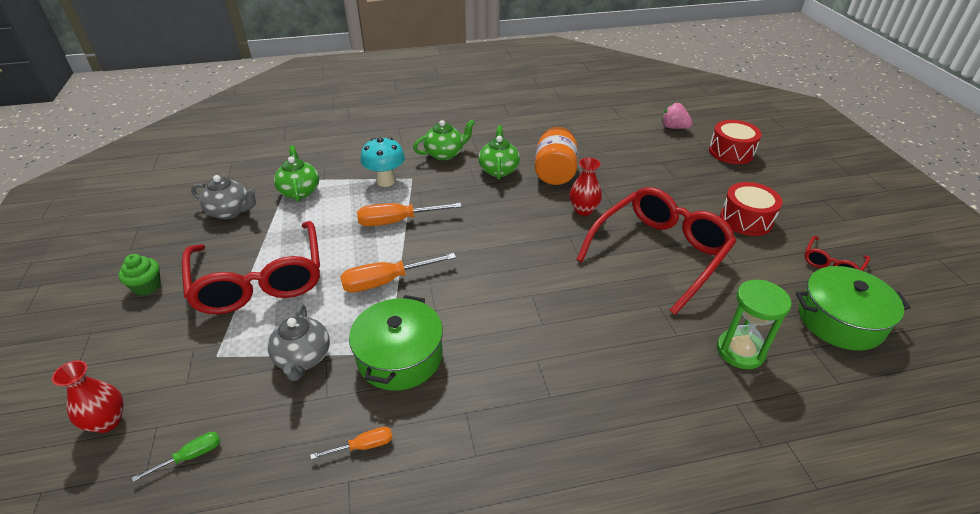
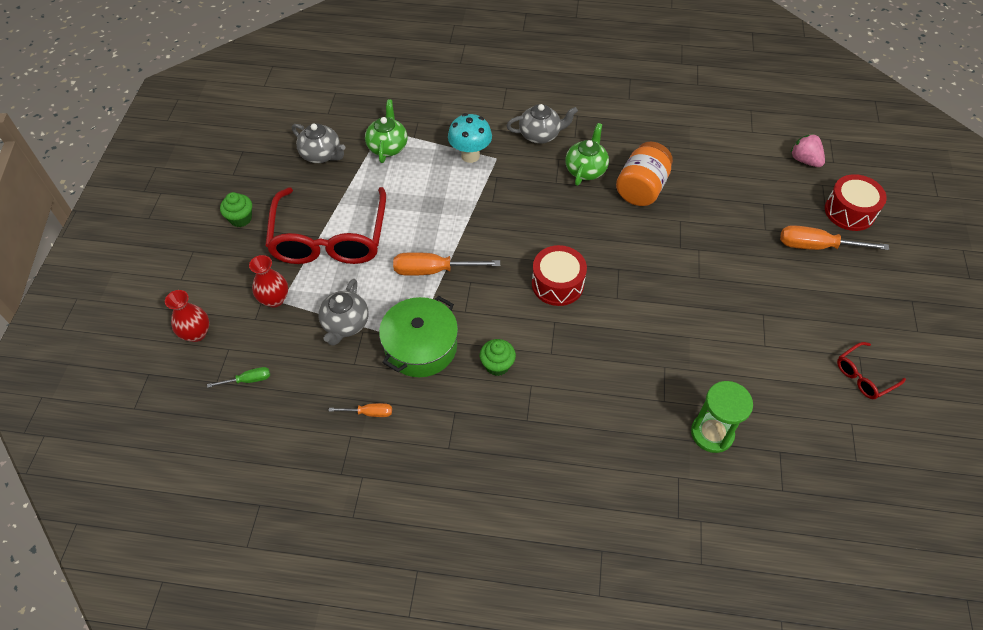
camera: 20 degrees right, 15 degrees up
(397, 221) = (465, 207): orange screwdriver -> orange screwdriver (816, 246)
(445, 154) = (540, 135): green teapot -> grey teapot
(492, 351) = (497, 365): none -> green cupcake
(583, 210) = (647, 243): red vase -> red vase (274, 299)
(659, 253) = (696, 313): red glasses -> none
(746, 219) = (809, 301): red drum -> red drum (557, 284)
(840, 320) = (827, 435): green pot -> none

